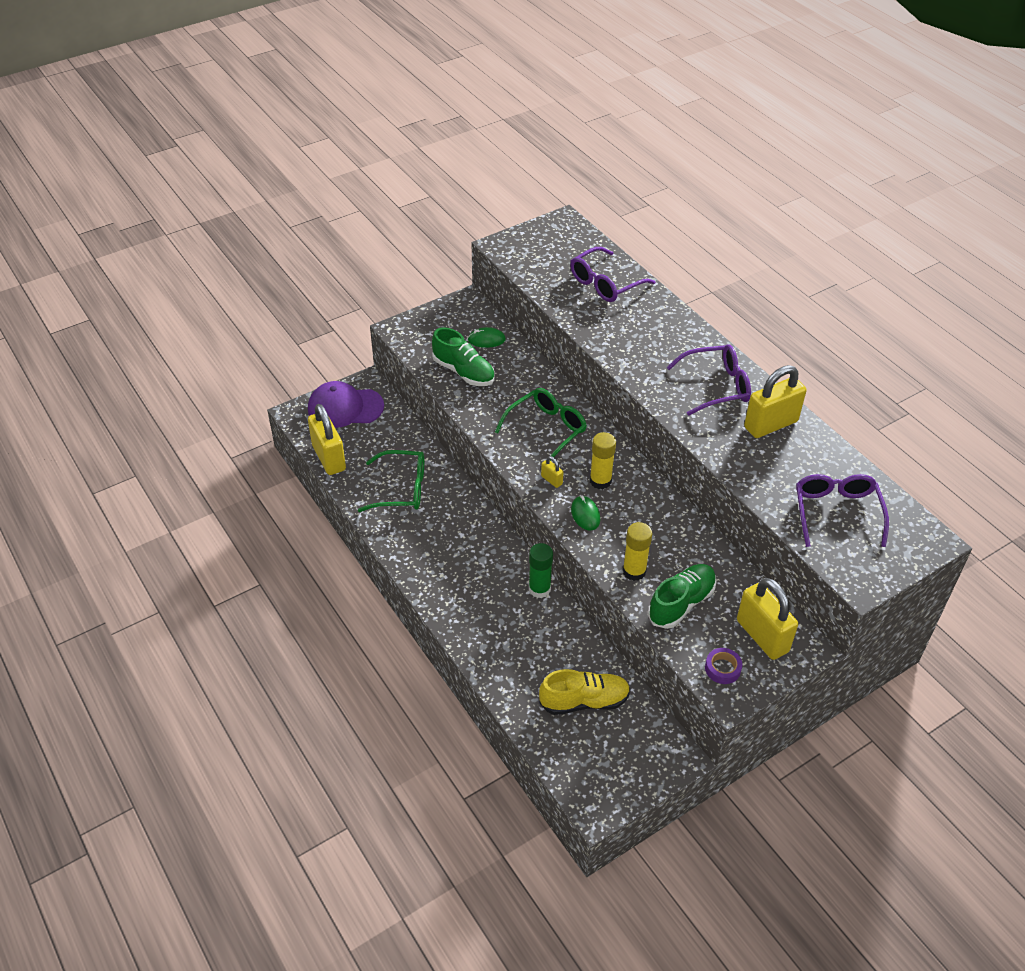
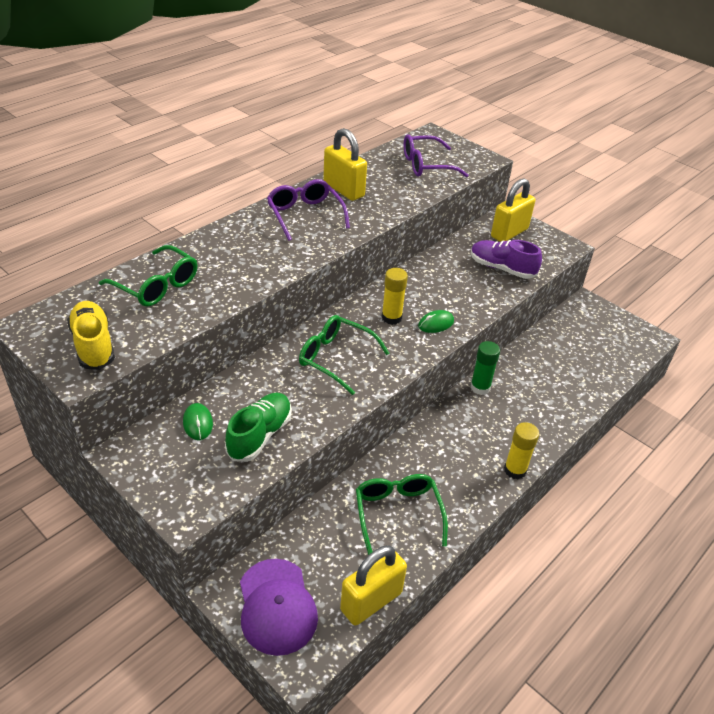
camera: 105 degrees left, 5 degrees down
(551, 480) = (403, 348): yellow padlock -> none
(584, 701) = (573, 351): yellow shoe -> yellow shoe (93, 345)
(605, 283) = (156, 286): purple glasses -> green glasses
(634, 571) = (484, 293): yellow glue stick -> yellow glue stick (515, 470)
(681, 603) = (502, 268): green shoe -> purple shoe
(722, 669) = (547, 249): purple tape -> none

